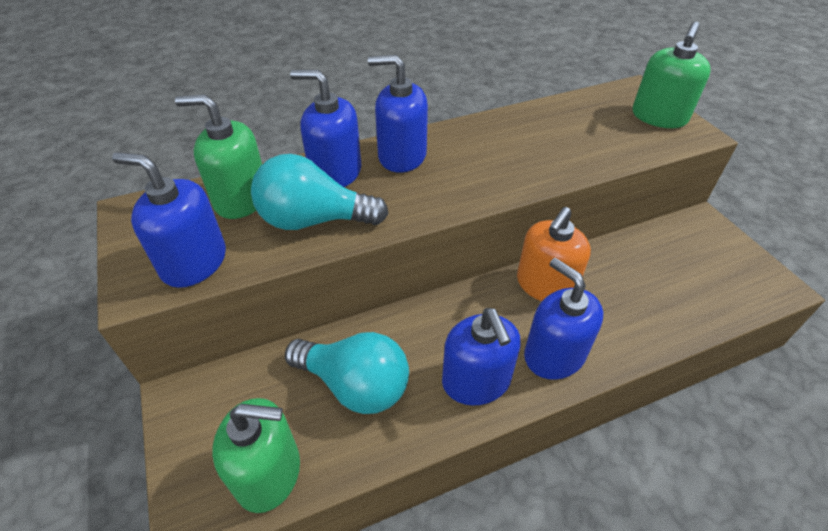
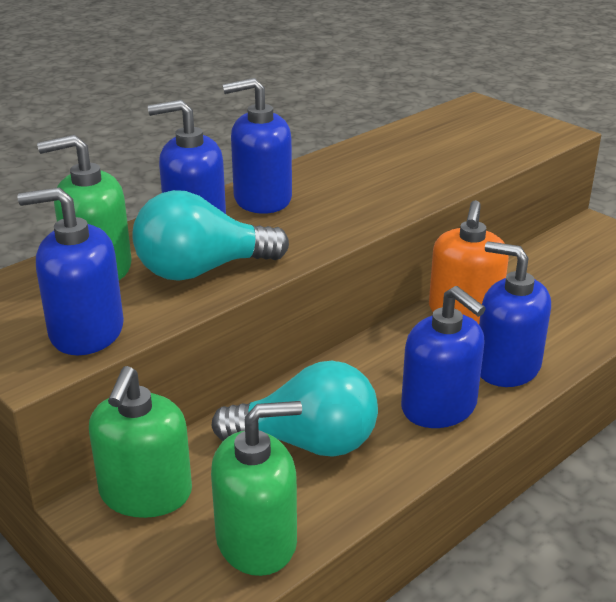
camera: 20 degrees left, 15 degrees down
(659, 117) = (514, 124): green soap dispenser -> green soap dispenser (145, 493)

